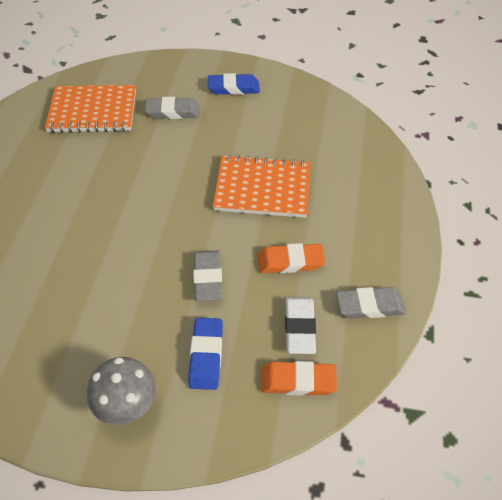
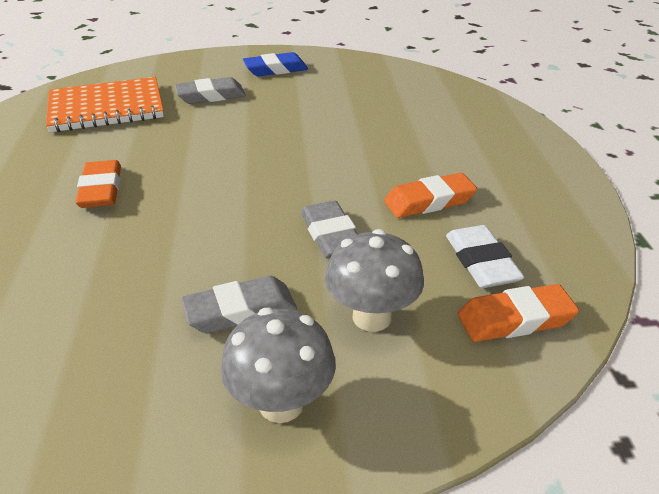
camera: 15 degrees left, 15 degrees down
(69, 199) = (101, 189): none -> orange eraser
(206, 355) = (372, 317): blue eraser -> grey mushroom
(262, 189) = (356, 143): orange notebook -> none
(370, 306) = (554, 225): grey eraser -> grey eraser (240, 311)

